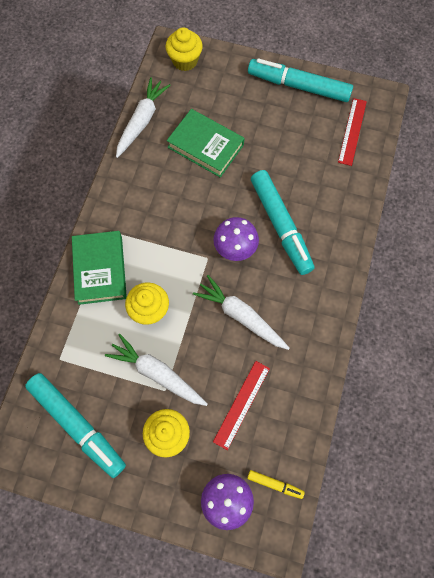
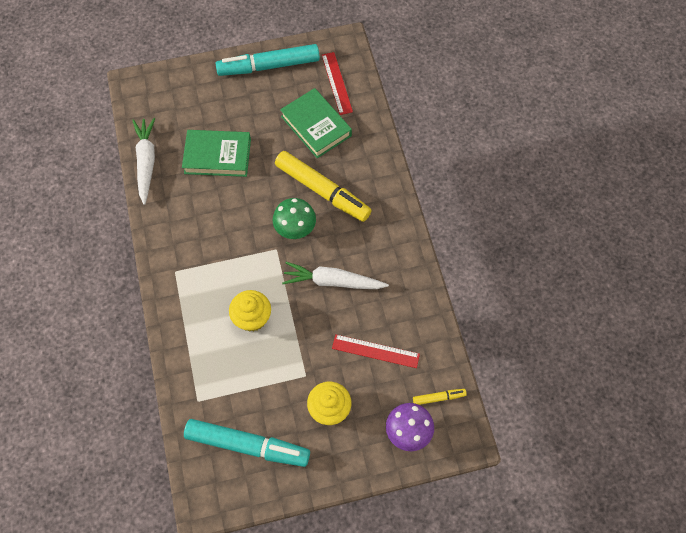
camera: 30 degrees left, 5 degrees down
(100, 269) = (187, 307): green book -> green book (316, 126)
(157, 373) = (290, 365): white carrot -> none
(185, 61) = (153, 91): yellow cupcake -> none
(235, 248) = (295, 229): purple mushroom -> green mushroom
(241, 404) = (375, 351): red ruler -> red ruler turned 75 degrees counterclockwise
(280, 225) = (322, 190): turquoise marker -> yellow marker

